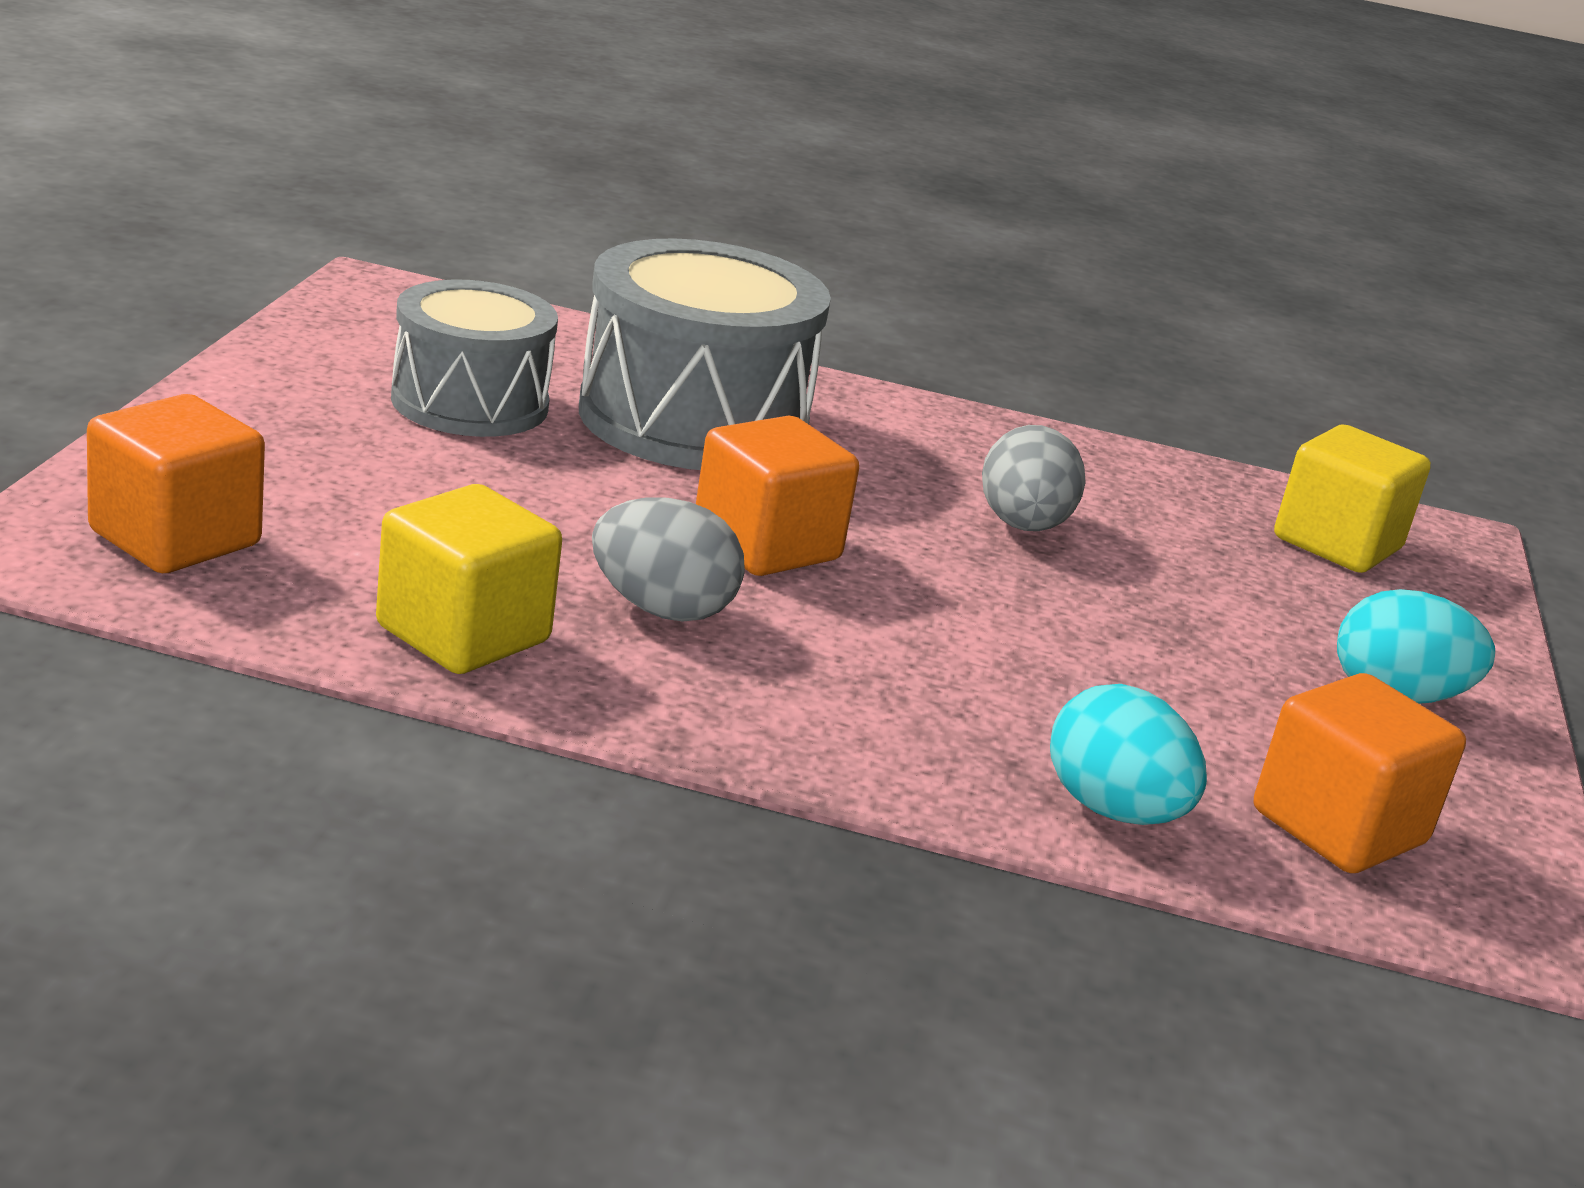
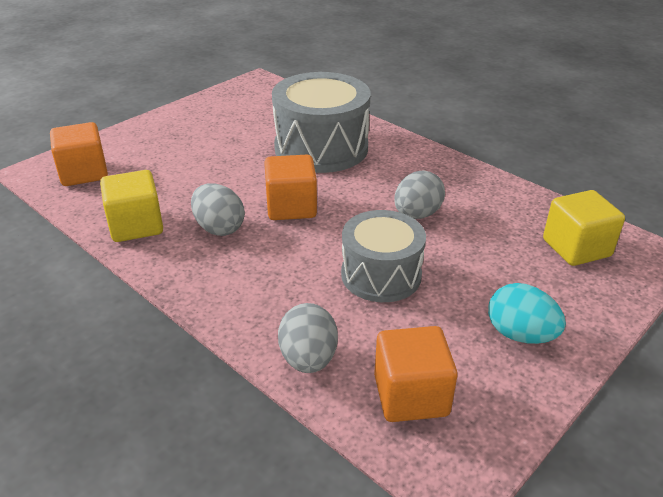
camera: 35 degrees right, 10 degrees up
(470, 403) = (241, 131): grey drum -> grey drum (381, 275)
(1113, 810) = (308, 359): turquoise egg -> grey egg

